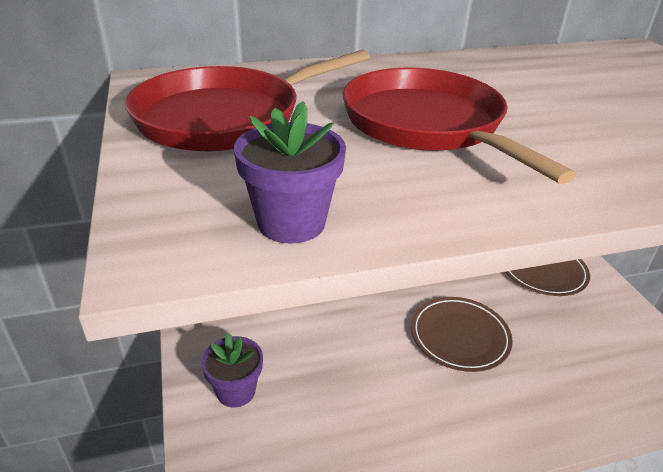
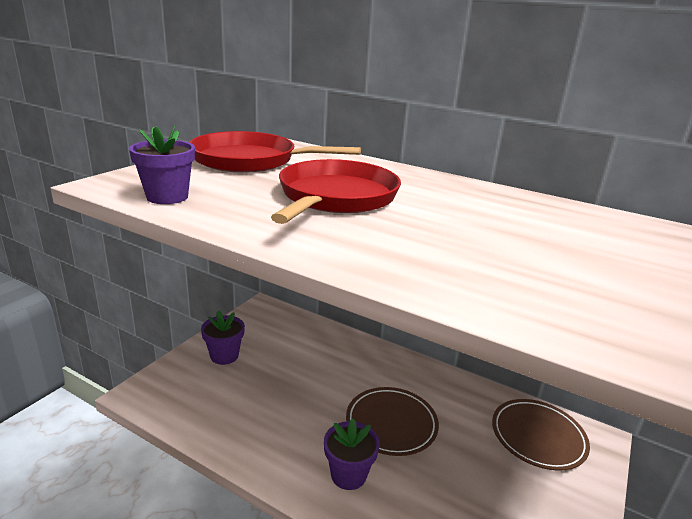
camera: 45 degrees right, 10 degrees down
(495, 406) = (348, 474): none -> purple flower pot

